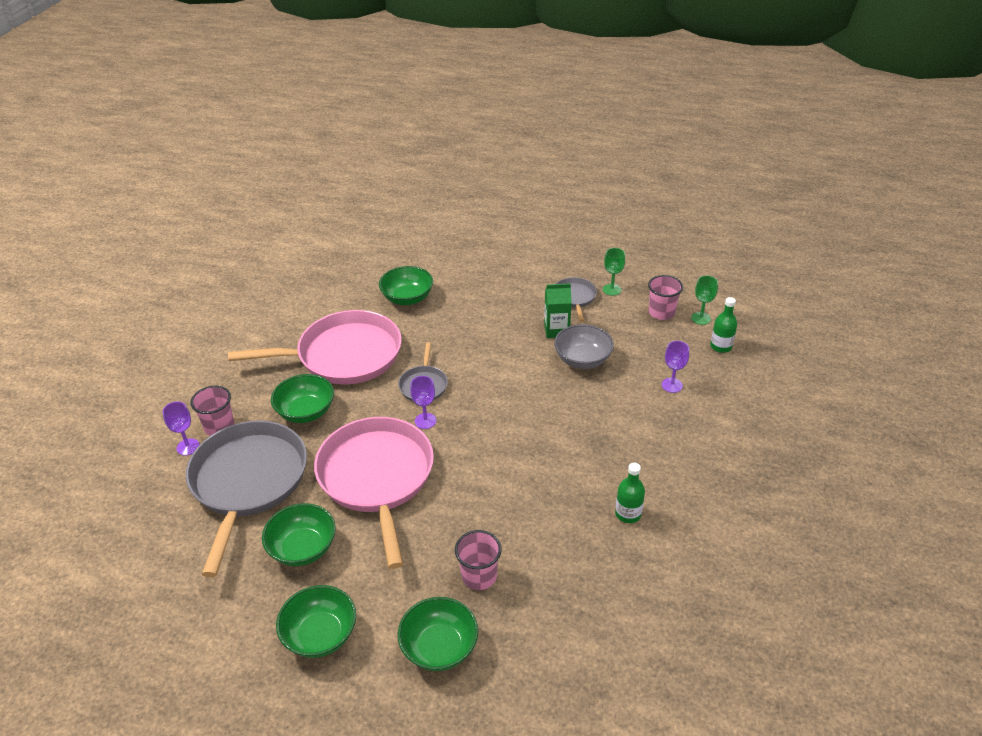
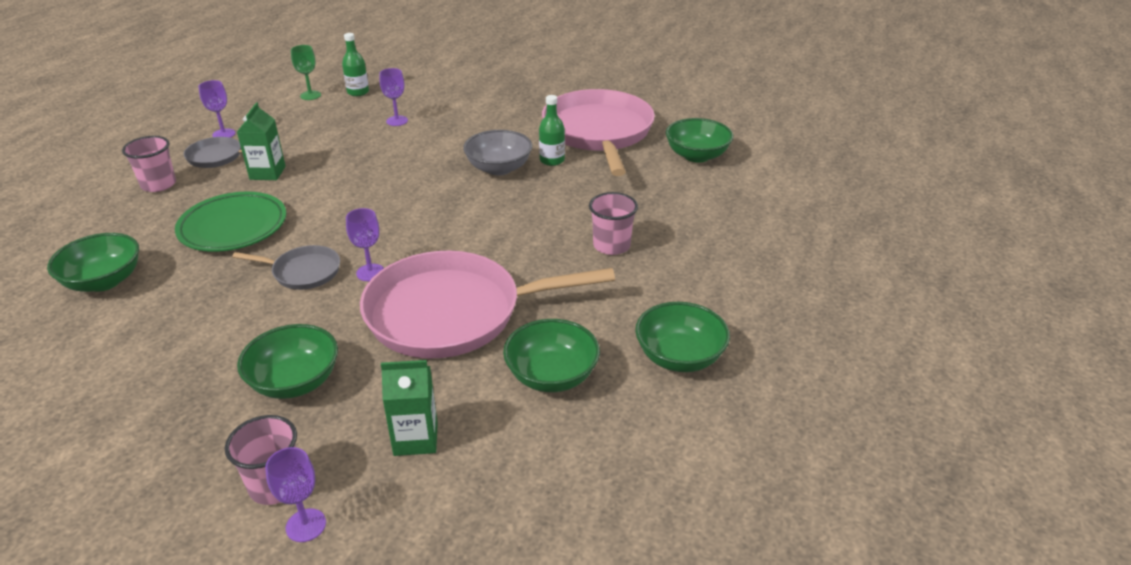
camera: 85 degrees left, 5 degrees down
(248, 481) = (415, 439): grey pan -> green carton
(344, 355) = (191, 344): pink pan -> pink pan (598, 132)
(439, 647) = (694, 273): green bowl -> green bowl (697, 155)
(476, 335) = (233, 227): none -> green plate
(582, 359) = (328, 162): grey bowl -> grey bowl (499, 168)
(612, 289) = (224, 134): green goblet -> purple goblet
(661, 312) = (285, 112): pink cup -> pink cup (158, 184)

